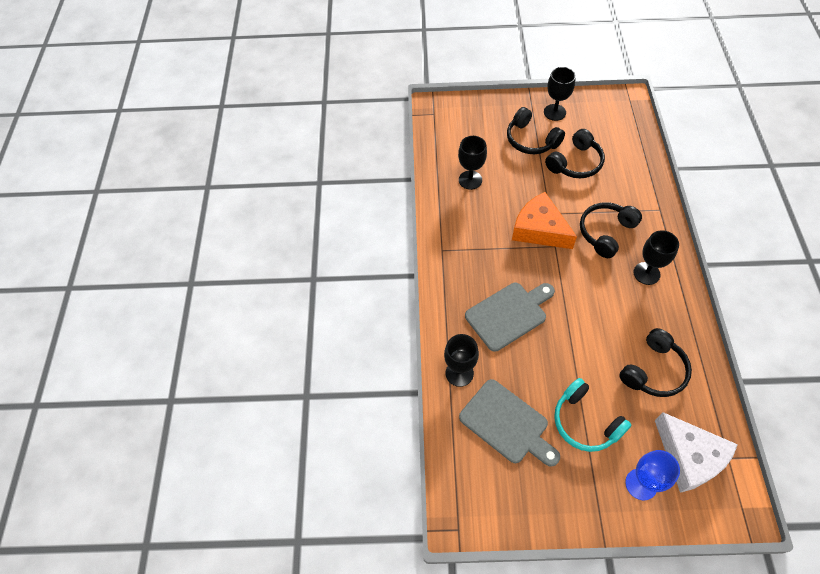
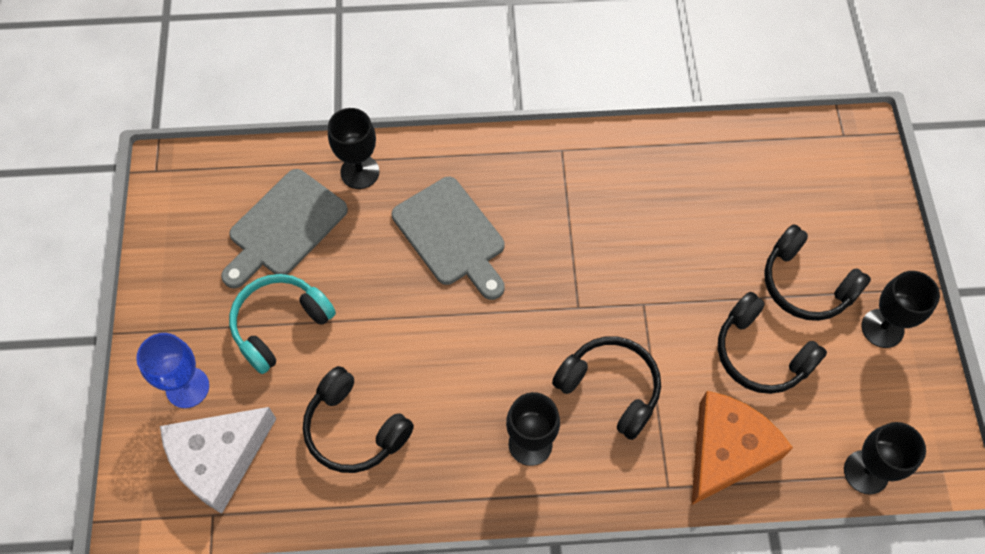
camera: 85 degrees right, 5 degrees up
(470, 180) = (702, 188): black goblet -> black goblet (866, 472)
(531, 140) = (806, 284): black headphones -> black headphones turned 90 degrees counterclockwise
(539, 229) = (609, 286): orange cheese -> orange cheese (727, 451)

